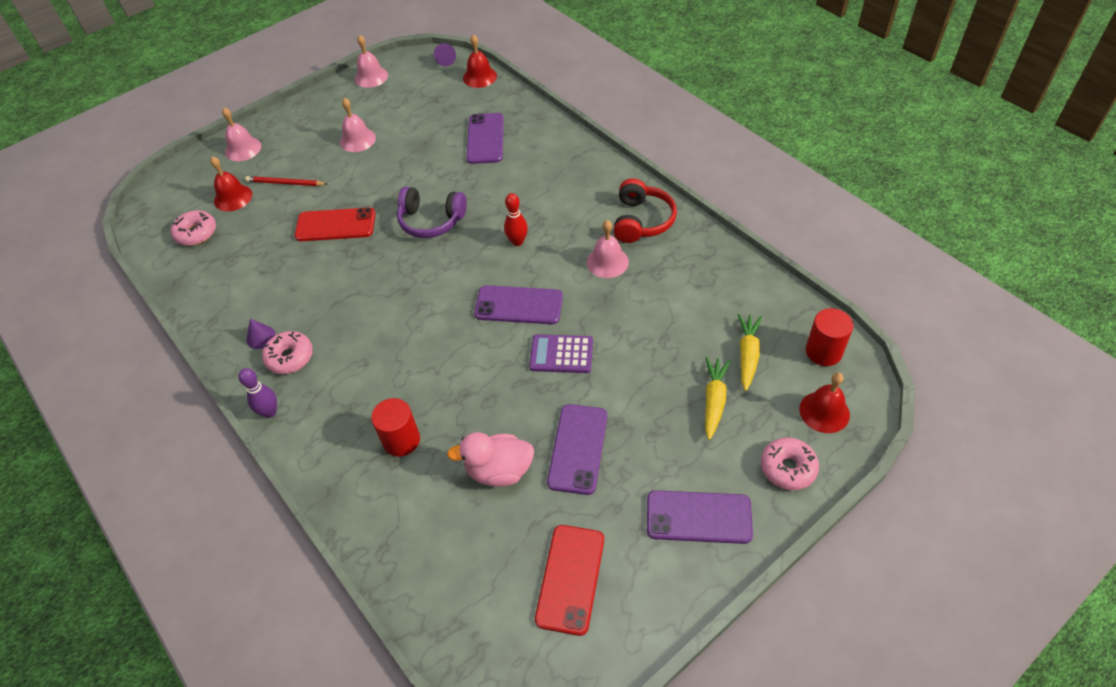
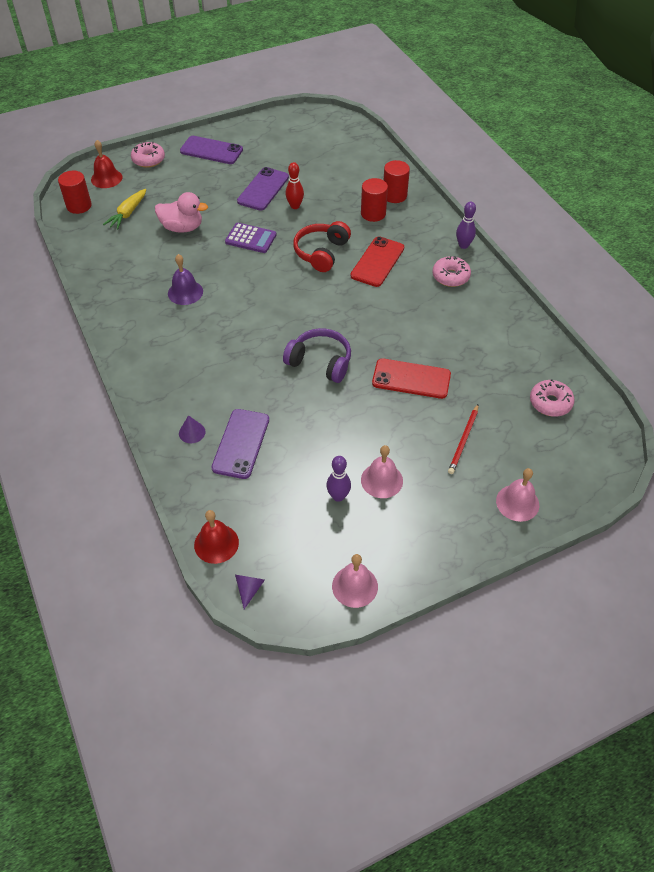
camera: 170 degrees left, 0 degrees up
(233, 197) = (519, 436): red bell -> none
(260, 337) = (475, 295): purple cone -> purple cone (192, 432)
(285, 183) = (463, 440): red pencil -> red pencil turned 90 degrees clockwise
(372, 486) = (394, 195): none -> red cylinder
(392, 122) = (338, 496): none -> purple bowling pin
(499, 470) = (315, 188): pink duck -> pink duck (182, 228)
(517, 242) = (250, 325): red bowling pin -> red bowling pin (295, 206)
(519, 305) = (268, 276): purple phone -> none
(570, 579) = (291, 141): red phone -> red phone (377, 262)
(607, 262) = (185, 292): pink bell -> purple bell
(642, 221) = (138, 319): red headphones -> red headphones (321, 253)
(714, 400) = (167, 195): yellow carrot -> none

